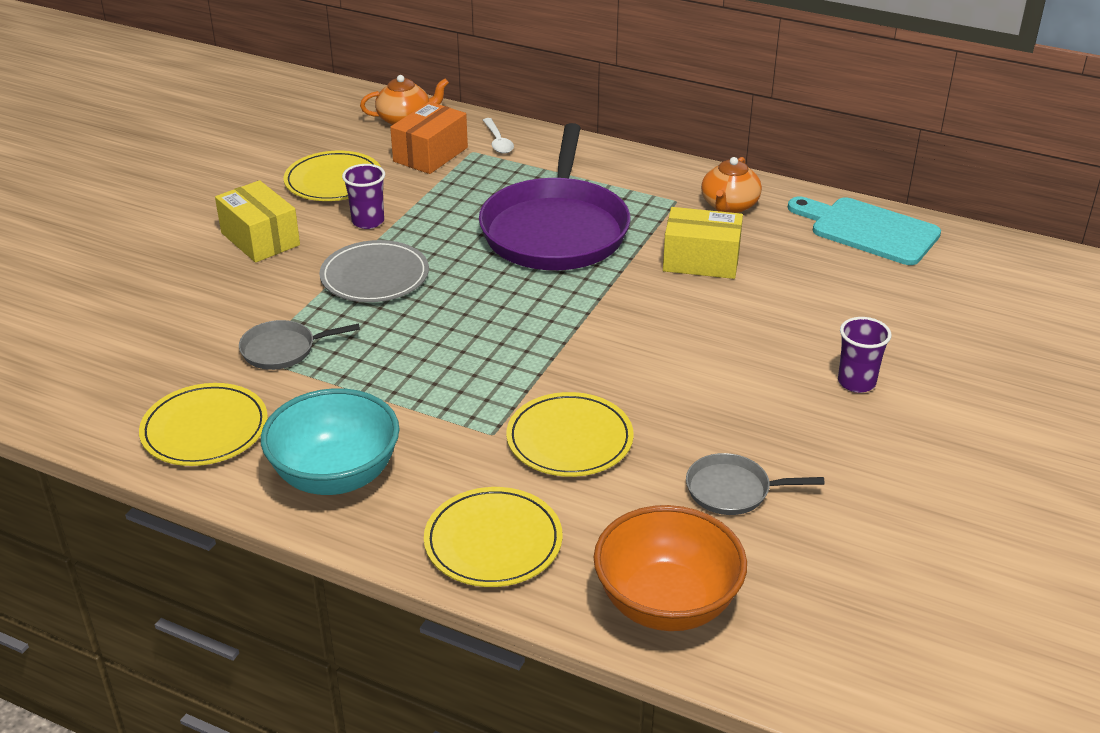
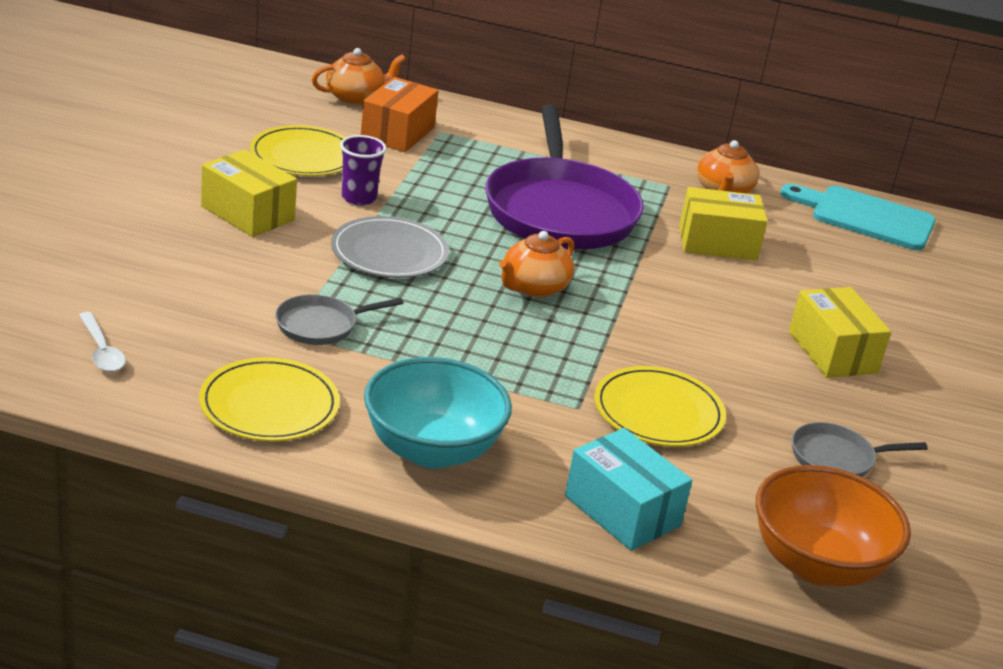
camera: 15 degrees left, 5 degrees down
(493, 541) = (622, 511): yellow plate -> turquoise box
(498, 142) = (464, 123): white spoon -> white spoon (102, 351)
(498, 310) = (534, 287): none -> orange teapot
(774, 376) = (832, 352): none -> yellow box
(856, 382) = (911, 357): purple cup -> none

